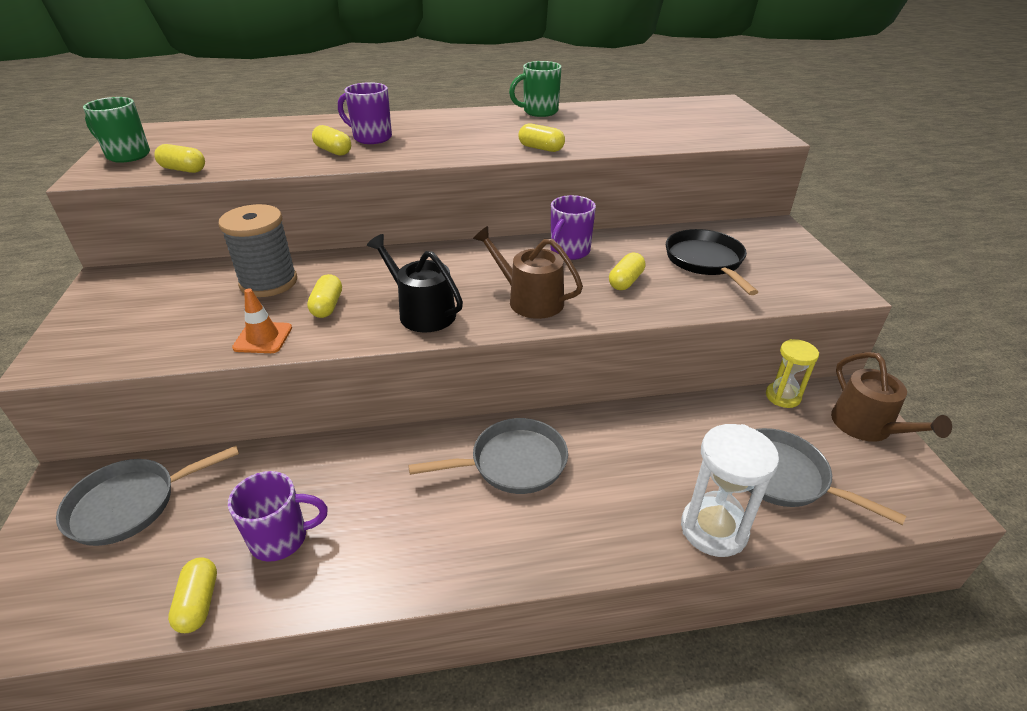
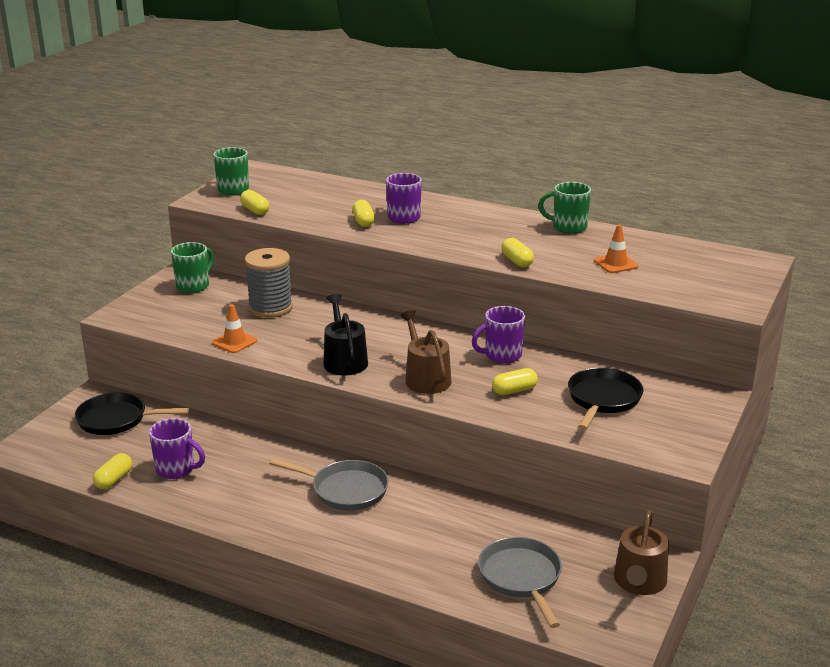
camera: 35 degrees right, 10 degrees down
(131, 504) = (117, 420): grey pan -> black pan
(139, 287) = (194, 286): none -> green mug
(327, 306) = (290, 336): yellow capsule -> none
(625, 129) = (616, 264): none -> orange traffic cone
(713, 529) = (430, 579): white hourglass -> none
(783, 396) = (599, 536): yellow hourglass -> none

